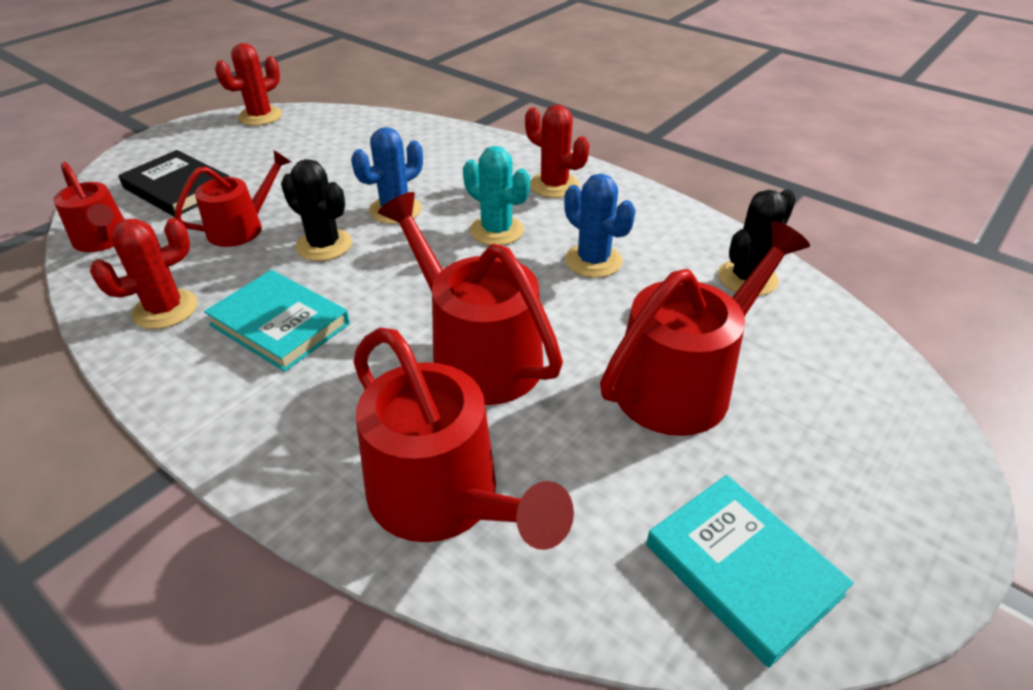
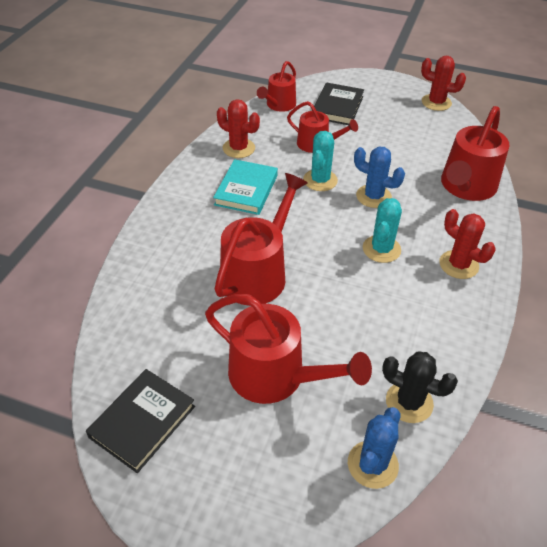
camera: 70 degrees right, 5 degrees up
(324, 245) = (320, 180): black cactus -> turquoise cactus
(443, 498) = (154, 289): red watering can -> red watering can (466, 187)
(554, 185) = (458, 265): red cactus -> red cactus turned 60 degrees counterclockwise
(593, 261) = (377, 306): blue cactus -> blue cactus (372, 464)
(742, 570) = (142, 421): turquoise book -> black book

